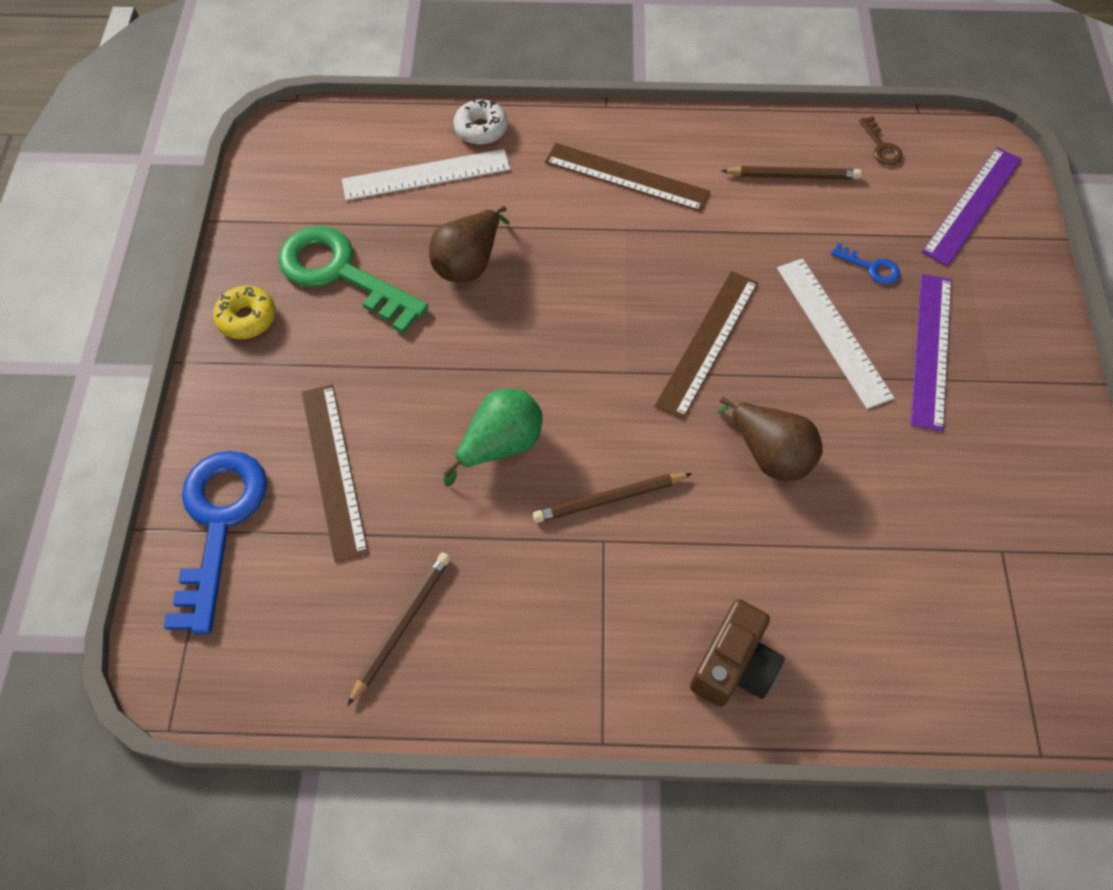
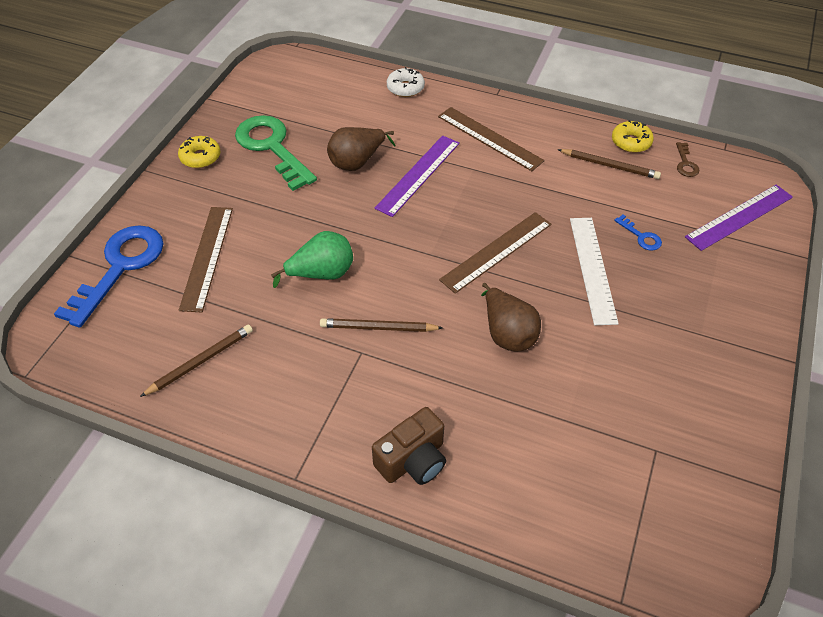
camera: 20 degrees right, 10 degrees down
(426, 175) = (356, 105): white ruler -> none
(804, 133) = (631, 142): none -> yellow donut
(931, 350) = (662, 301): purple ruler -> purple ruler (418, 175)

